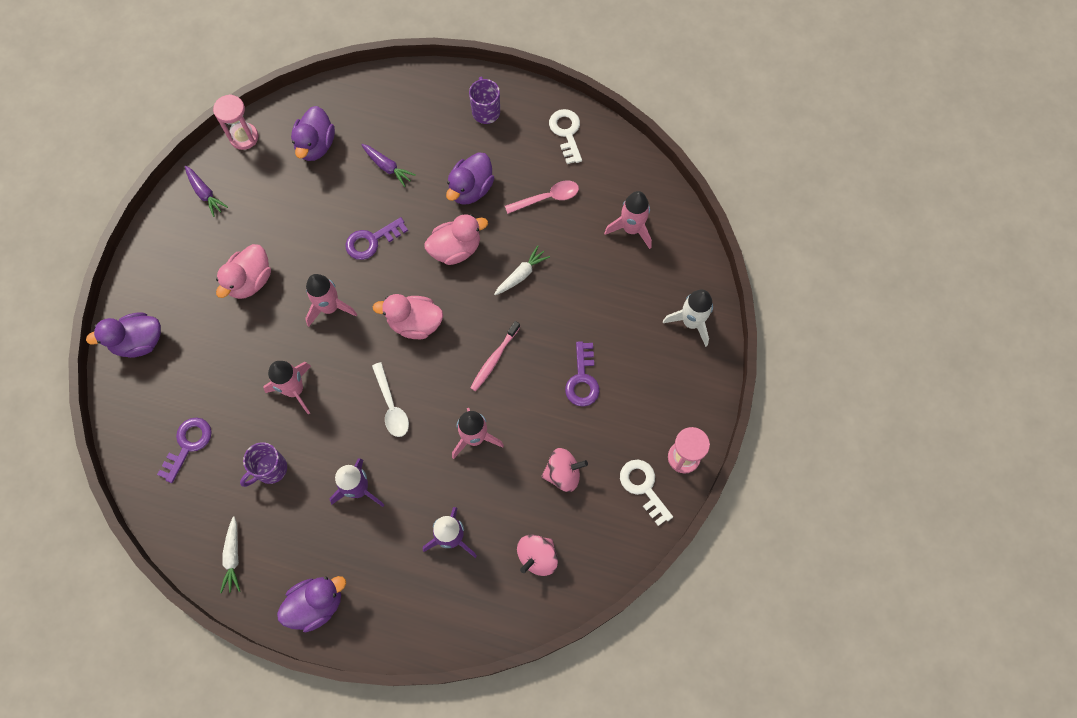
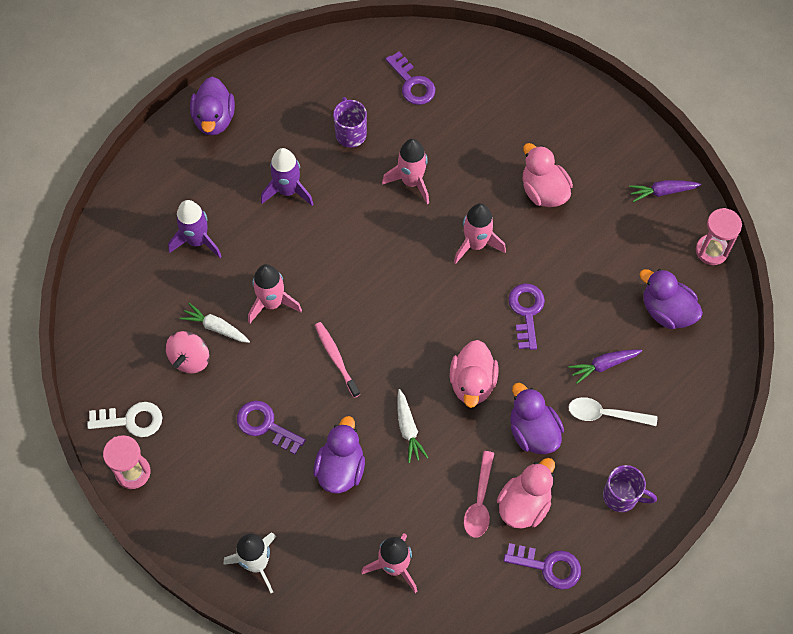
camera: 120 degrees right, 5 degrees down
(139, 342) = (533, 83): purple duck -> purple duck (340, 468)
(233, 557) = (293, 78): white carrot -> white carrot (215, 327)
(391, 406) = (346, 250): white spoon -> white spoon (605, 414)
(415, 323) = (415, 308): pink duck -> pink duck (524, 504)
(537, 557) = (134, 299): pink spinning top -> none
(566, 133) = (548, 566): white key -> purple key

